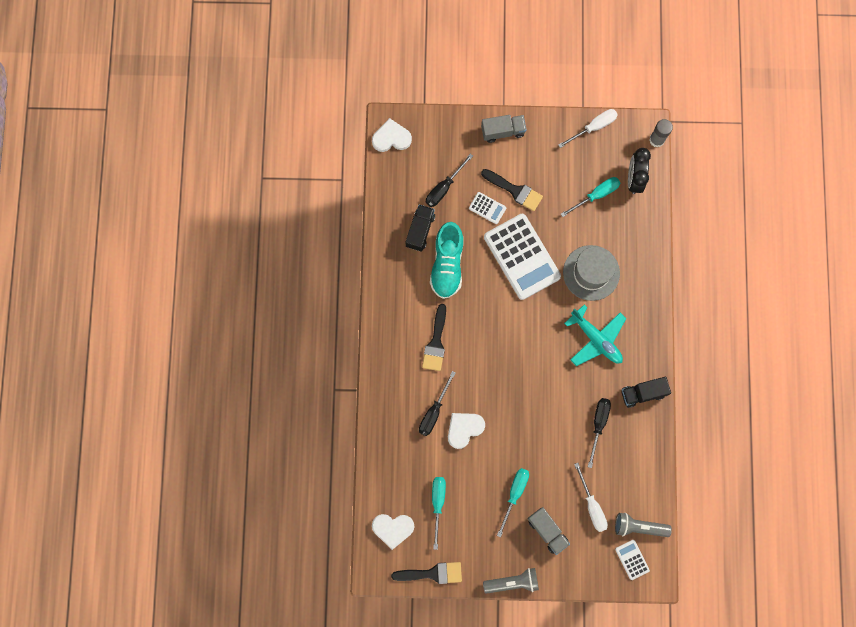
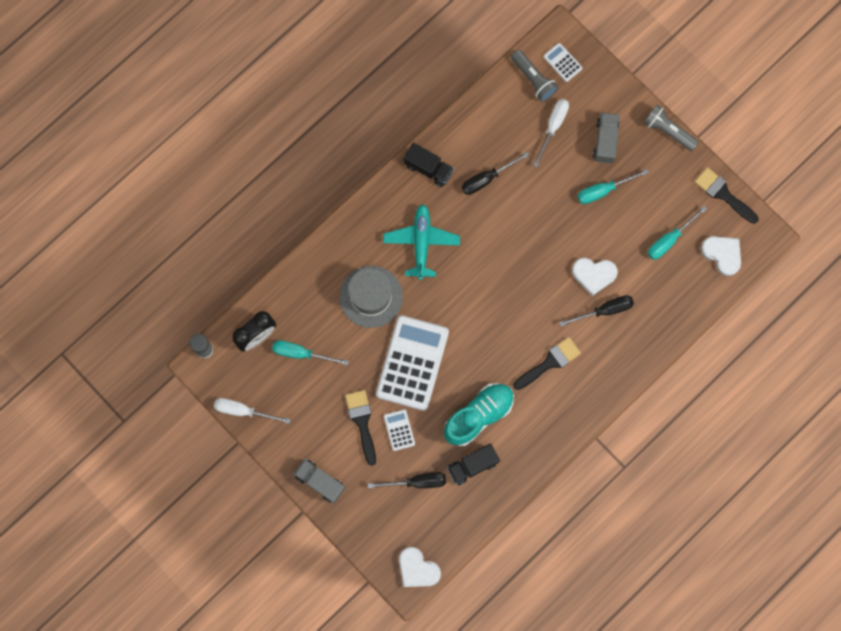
camera: 135 degrees left, 0 degrees up
(632, 559) = (562, 62): white calculator -> white calculator turned 120 degrees clockwise

